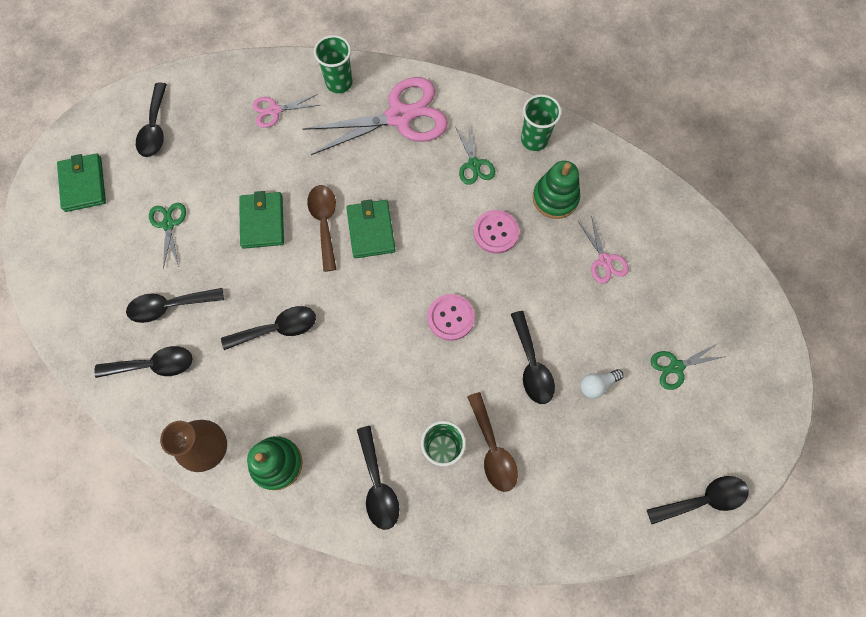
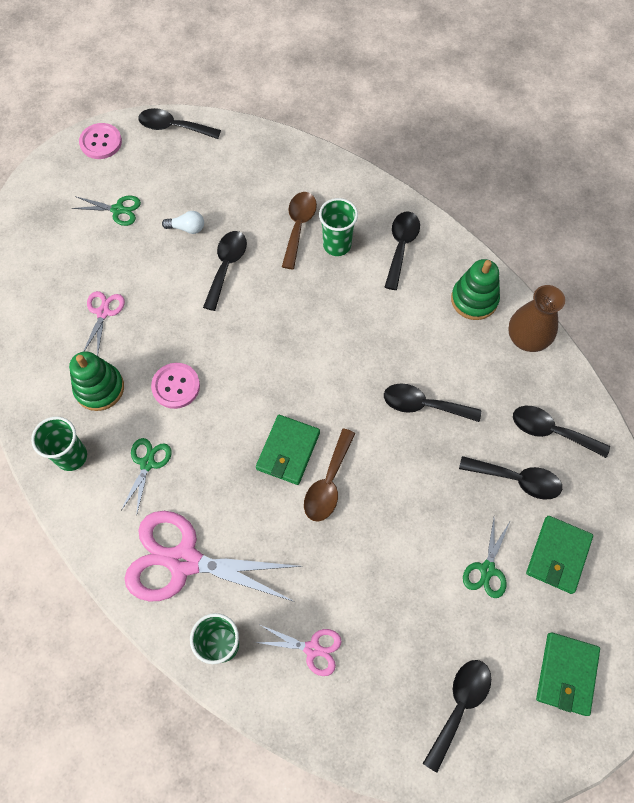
camera: 150 degrees left, 5 degrees down
(262, 221) = (389, 518): green wallet -> green wallet (558, 555)
(450, 317) = (266, 335): pink button -> pink button (101, 142)

